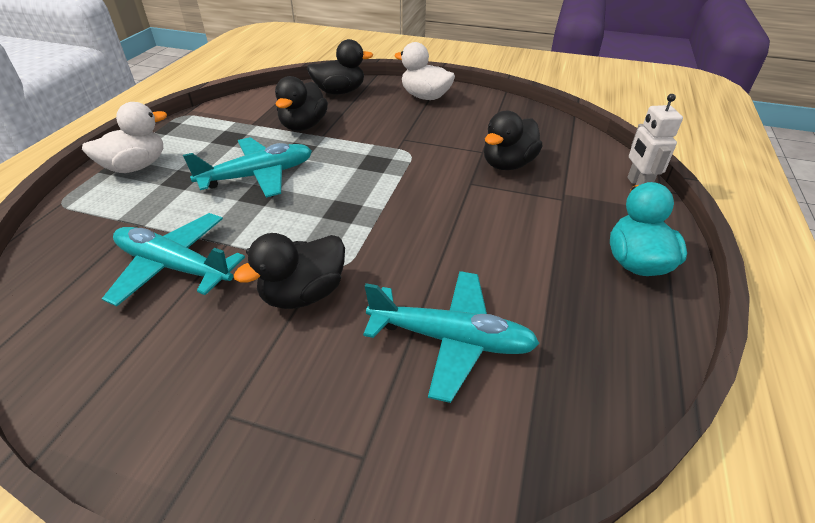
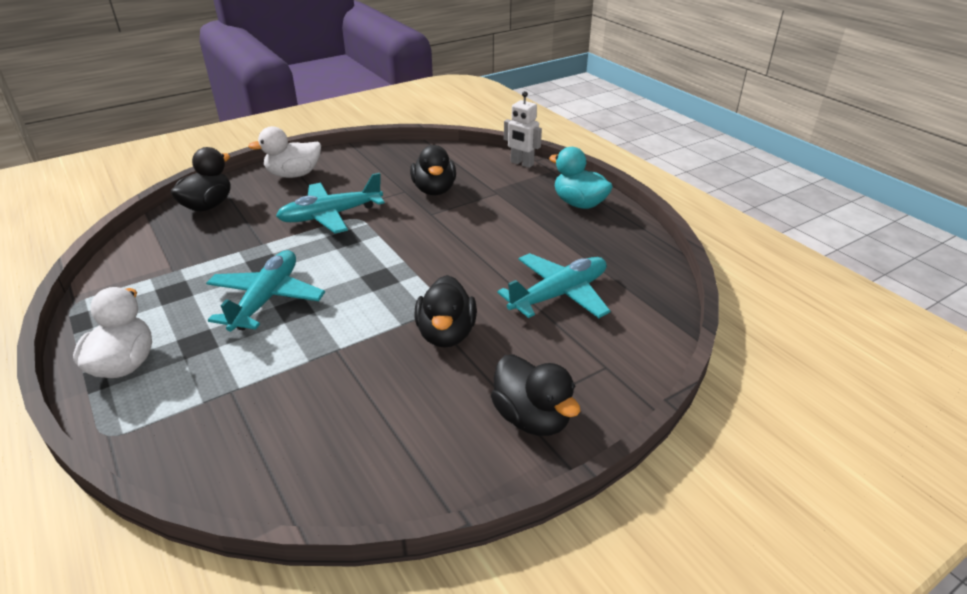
camera: 50 degrees left, 5 degrees down
(174, 267) = (327, 387): turquoise plane -> turquoise plane (330, 215)
(303, 126) = (229, 246): black duck -> black duck (532, 418)

